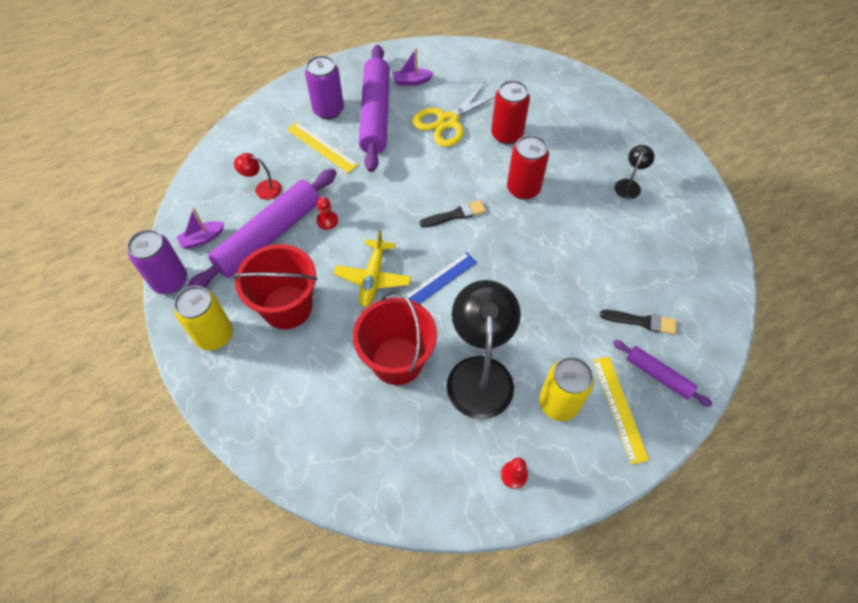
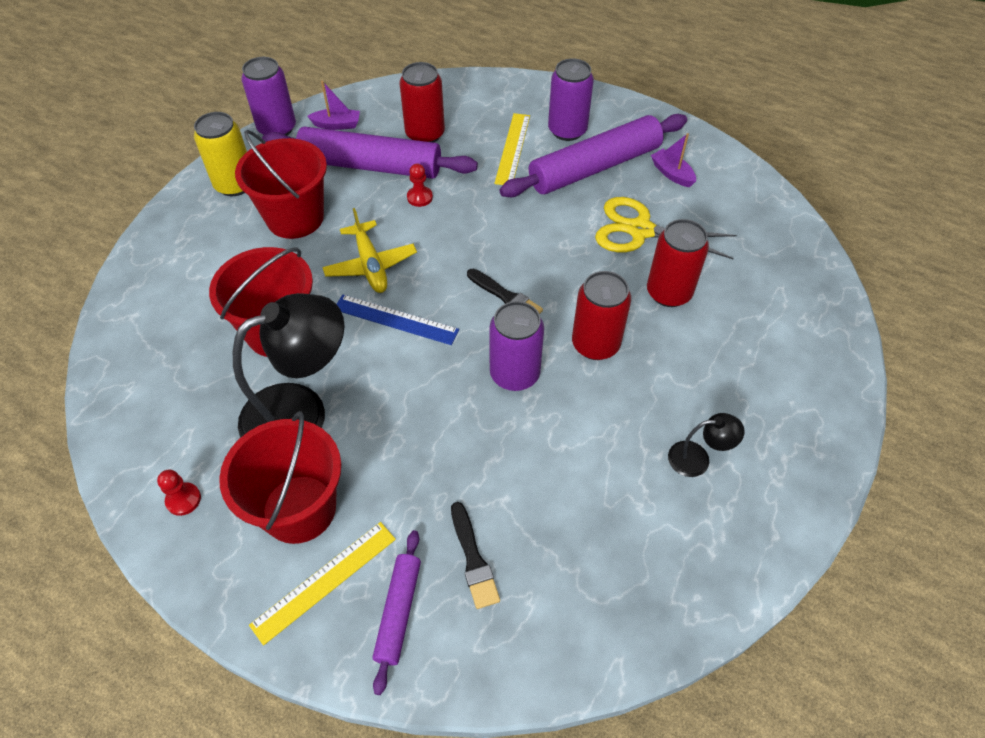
camera: 60 degrees right, 5 degrees down
(202, 239) = (337, 125): purple boat -> purple boat turned 150 degrees clockwise
(262, 189) = (425, 134): red lamp -> red can
(373, 278) = (370, 265): yellow plane -> yellow plane turned 90 degrees counterclockwise
(521, 239) = (514, 374): none -> purple can
(558, 403) = (299, 509): yellow can -> red bucket

